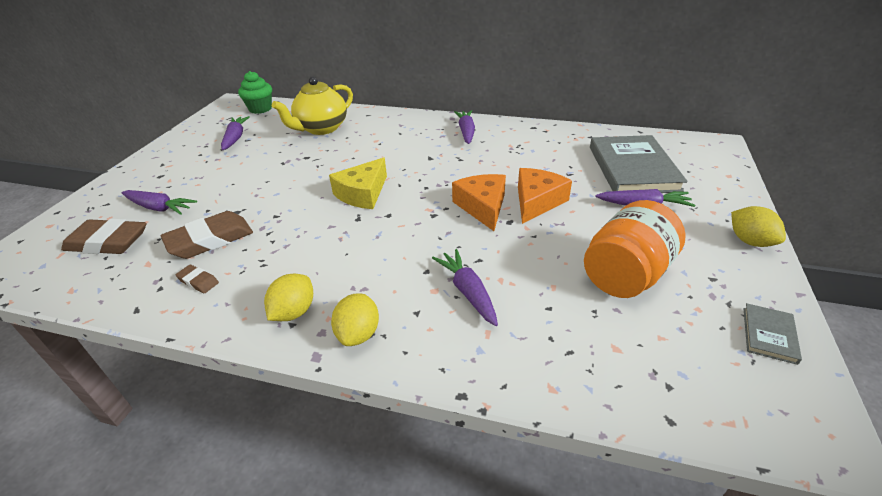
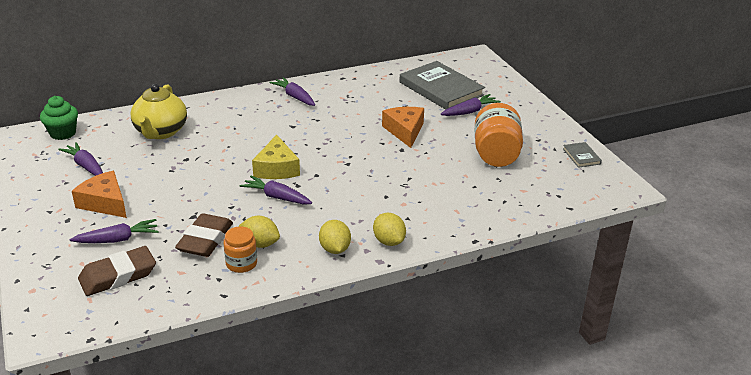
camera: 40 degrees left, 5 degrees down
(198, 281) = (241, 263): brown eraser -> orange jar
(468, 292) = (423, 196): purple carrot -> purple carrot (277, 197)
(482, 207) = (374, 147): orange cheese -> orange cheese (105, 203)
(750, 241) = (540, 113): yellow lemon -> yellow lemon (260, 244)

